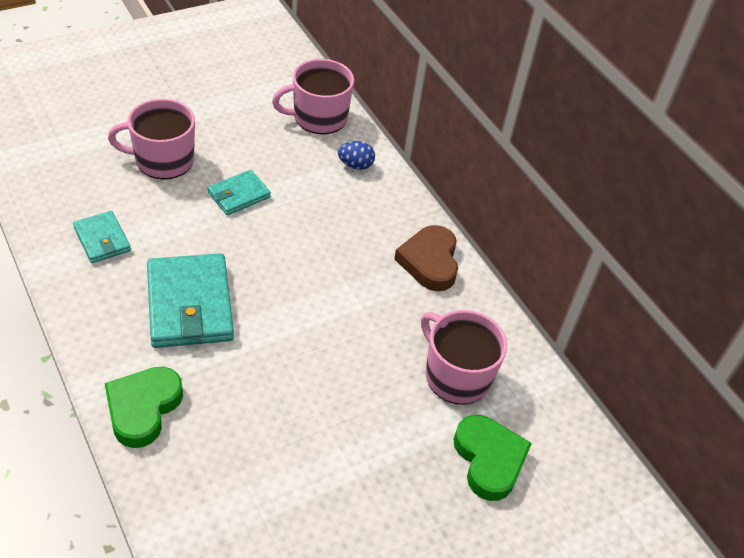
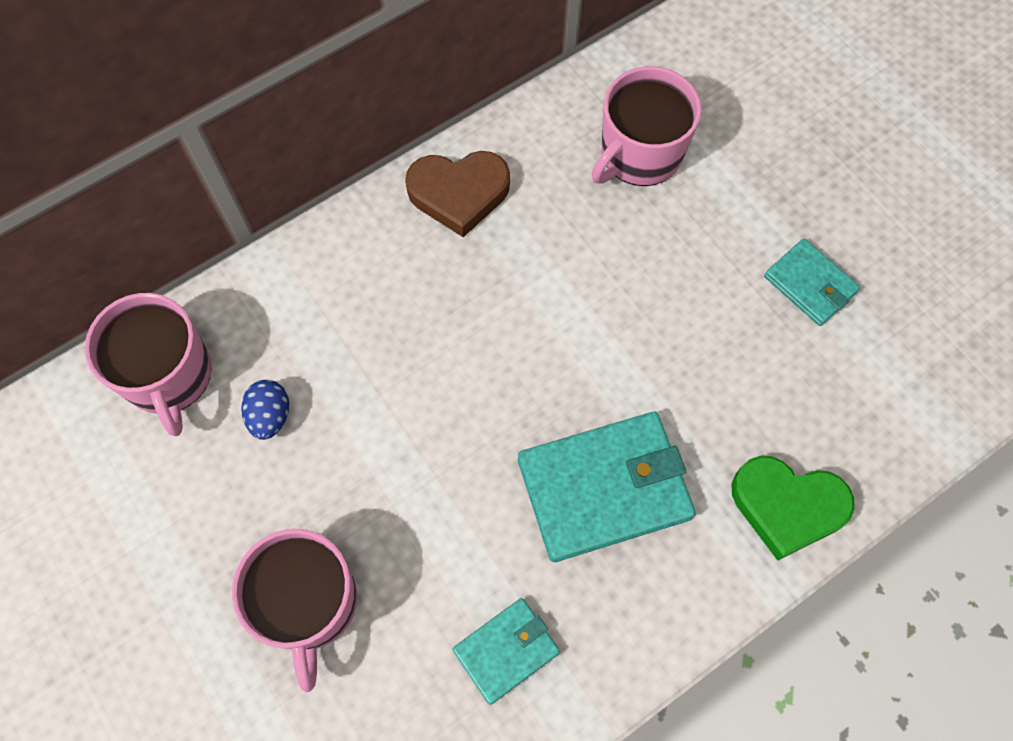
camera: 90 degrees left, 20 degrees up
(239, 195) = (372, 465): turquoise wallet -> turquoise wallet (810, 284)
(355, 165) = (278, 307): blue egg -> blue egg (270, 416)
(489, 459) = (746, 116): green heart -> none

